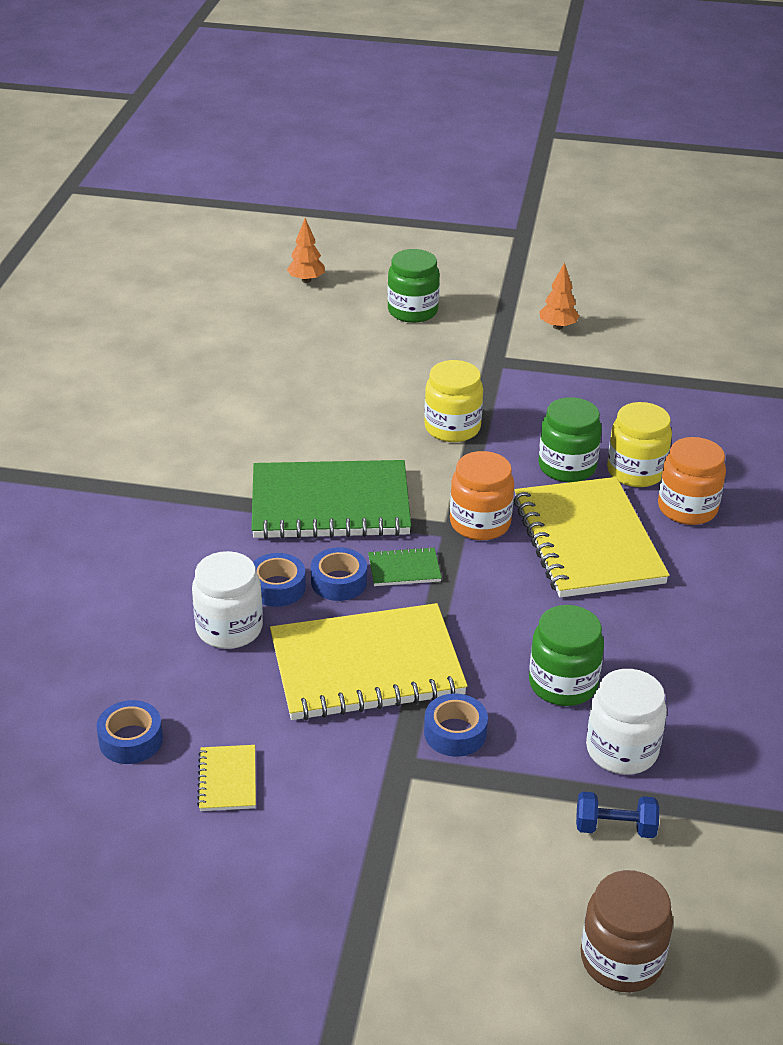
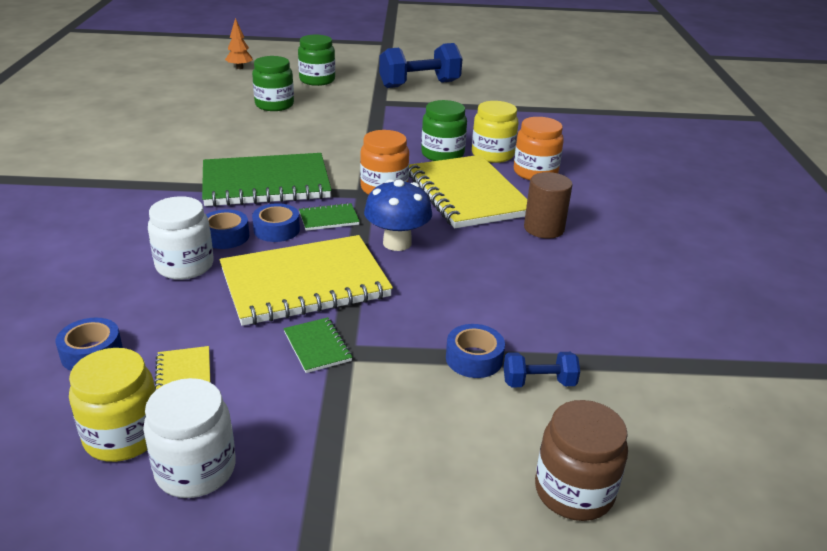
camera: 10 degrees left, 5 degrees down
(373, 756) = (317, 346): none -> green notebook
(452, 428) = (354, 137): yellow jar -> yellow jar (123, 436)
(455, 733) = (387, 324): blue tape -> blue tape (474, 358)
(484, 614) = (397, 243): none -> blue mushroom
(558, 327) = (419, 84): orange tree -> blue dumbbell
(563, 684) = (469, 283): green jar -> green jar (274, 105)
(621, 750) = (529, 325): white jar -> white jar (195, 469)
(675, 605) = (544, 228): none -> brown cylinder

